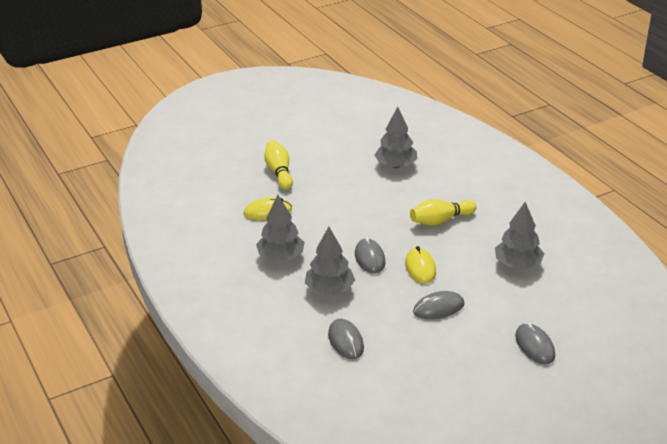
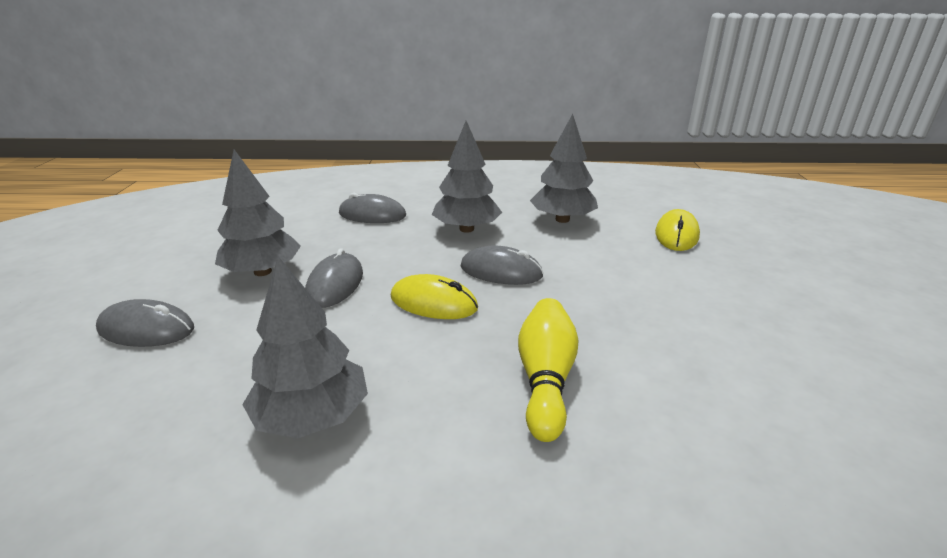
camera: 120 degrees right, 5 degrees down
(279, 172) = (799, 268): yellow bowling pin -> none
(395, 165) = (815, 408): grey tree -> grey tree (263, 271)

